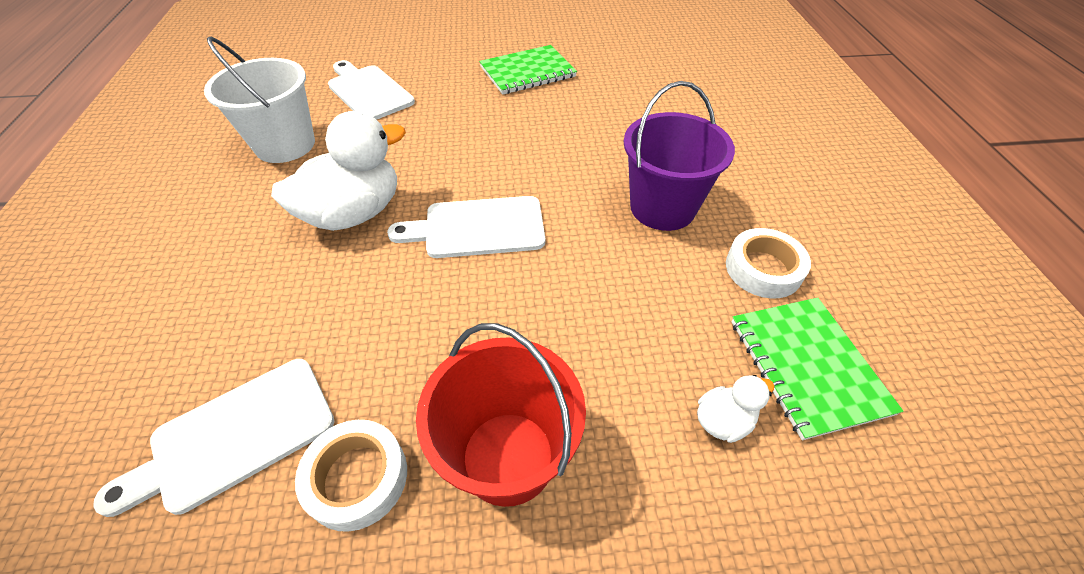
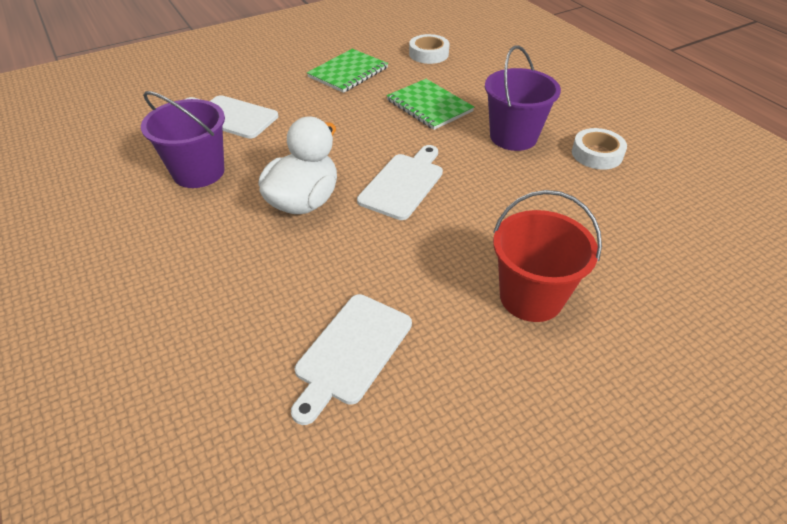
camera: 25 degrees left, 5 degrees down
(285, 145) = (198, 172): white bucket -> purple bucket
(357, 478) = (452, 341): white tape -> white tape (428, 54)
(478, 228) = (403, 183): white cutting board -> white cutting board turned 150 degrees clockwise
(723, 421) = (630, 237): white duck -> none
(807, 366) = (654, 196): green notebook -> green notebook (429, 106)

